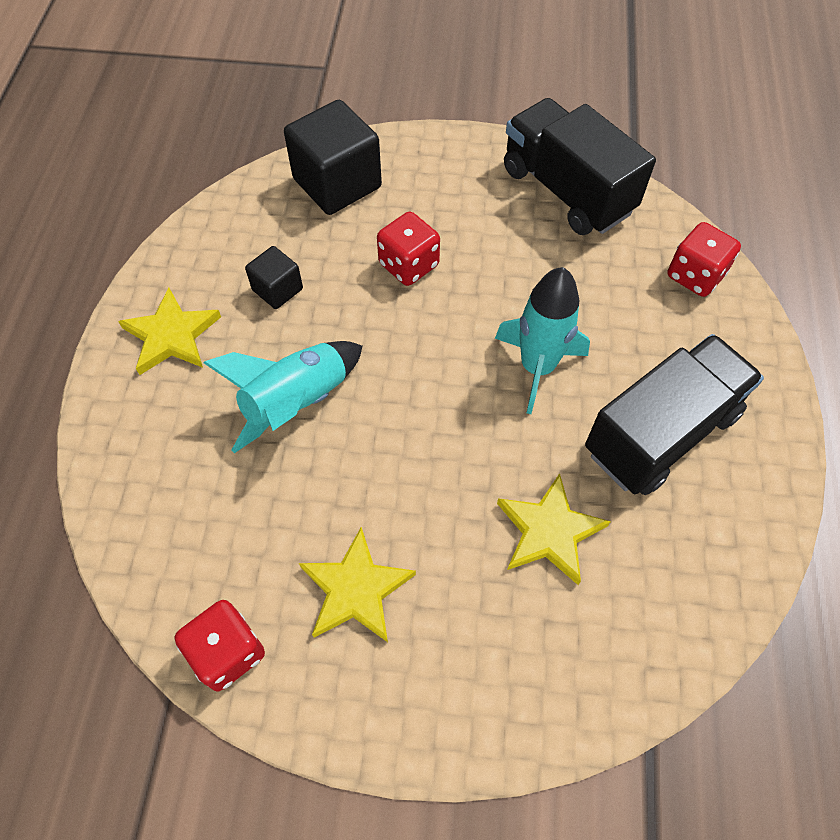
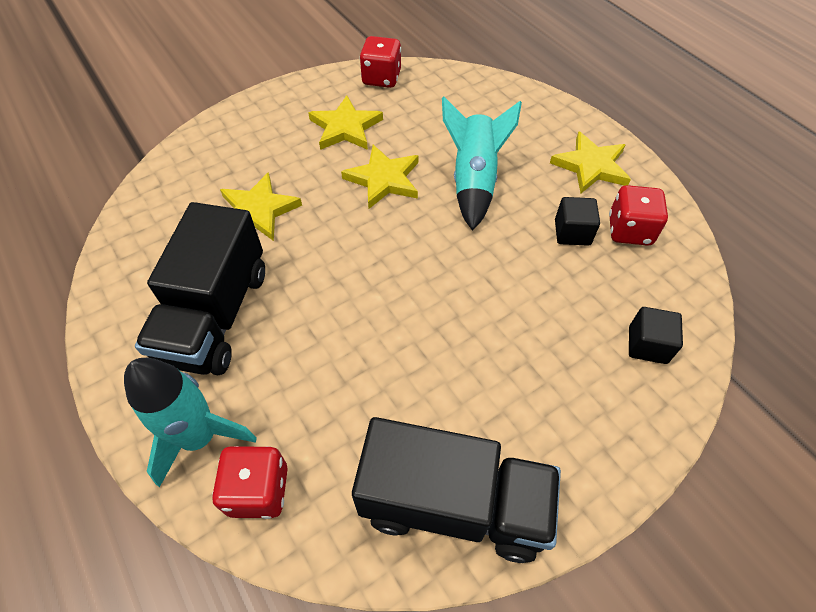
camera: 140 degrees right, 5 degrees down
(337, 183) = (647, 345): black cube -> black cube, size x0.52
(383, 473) = (383, 179): none -> yellow star
(408, 265) = (509, 314): red dice -> red dice (629, 230)
(537, 367) = (341, 302): turquoise rocket -> turquoise rocket (199, 437)

